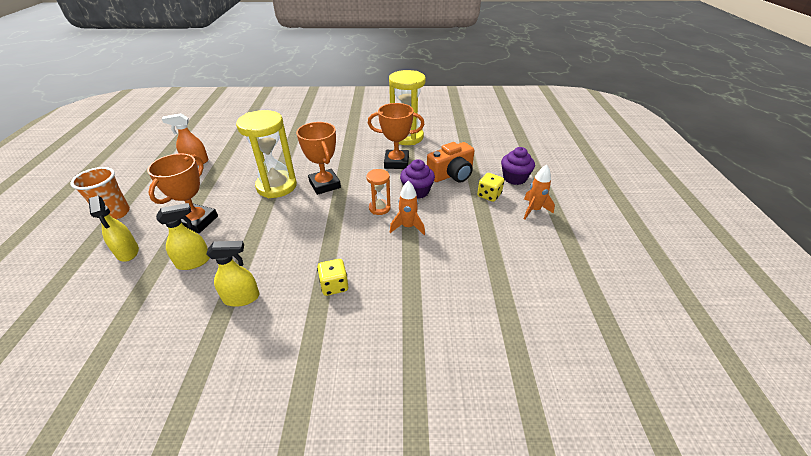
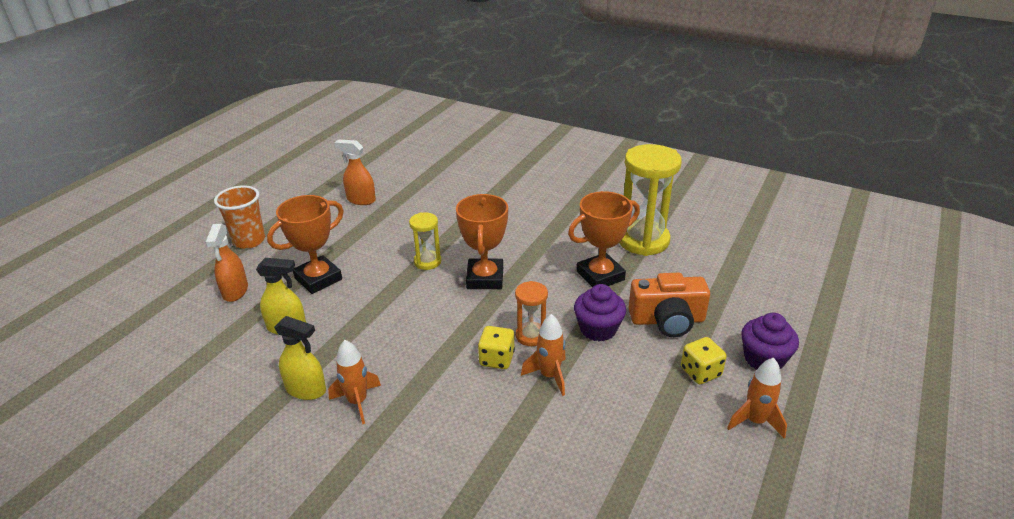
camera: 30 degrees right, 5 degrees down
(128, 252) = (235, 291): yellow spray bottle -> orange spray bottle
(276, 186) = (427, 262): yellow hourglass -> yellow hourglass, size x0.52
(289, 290) = (357, 402): none -> orange rocket
(334, 285) = (409, 417): yellow dice -> yellow dice (496, 359)
(396, 162) = (600, 276): orange trophy -> orange trophy turned 60 degrees counterclockwise

